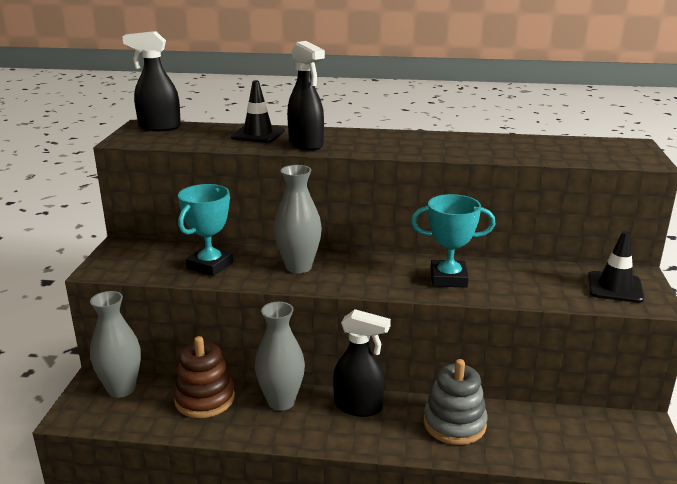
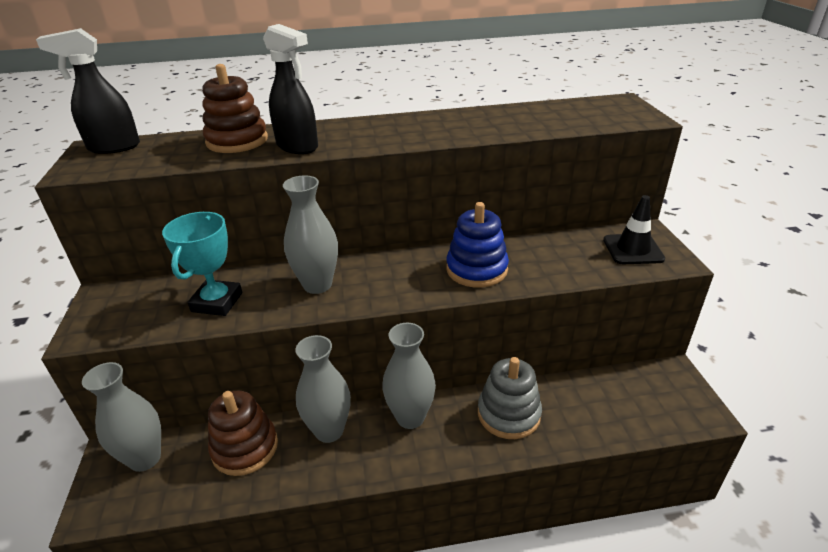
camera: 15 degrees left, 10 degrees up
(258, 134) = (237, 141): black traffic cone -> brown stacking toy
(358, 407) = (410, 417): black spray bottle -> grey vase
(448, 278) = (476, 269): turquoise trophy -> blue stacking toy

